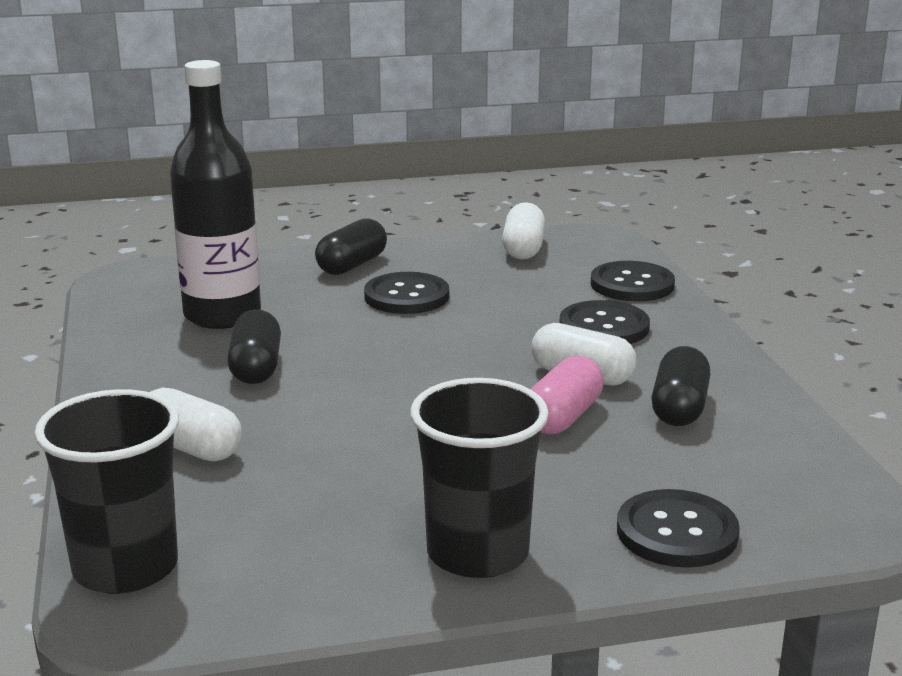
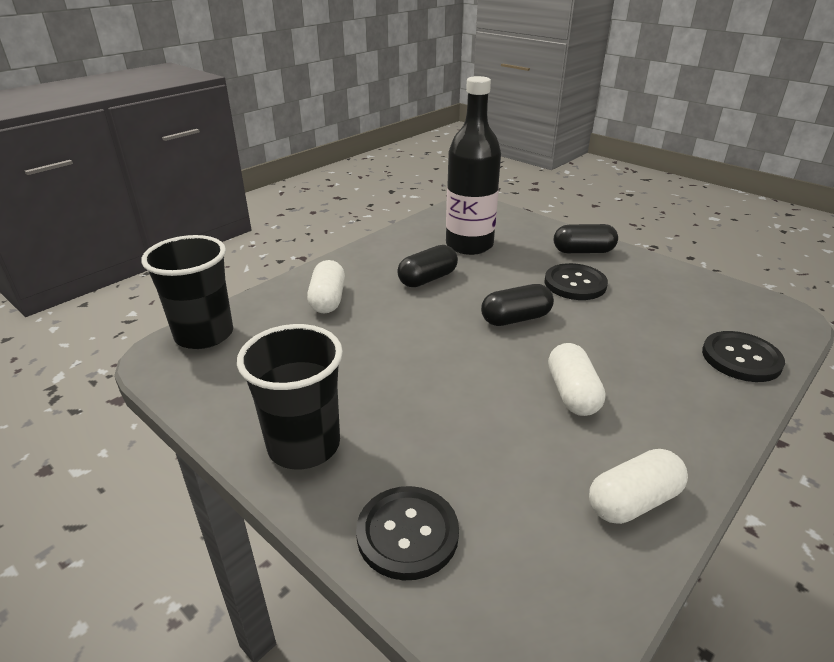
camera: 55 degrees right, 10 degrees up
(523, 249) = (709, 293): white capsule -> white capsule (633, 501)
(563, 417) = (505, 409): pink capsule -> none
(604, 327) = (656, 373): black button -> none
(679, 408) = (588, 460): black capsule -> black capsule (516, 319)

